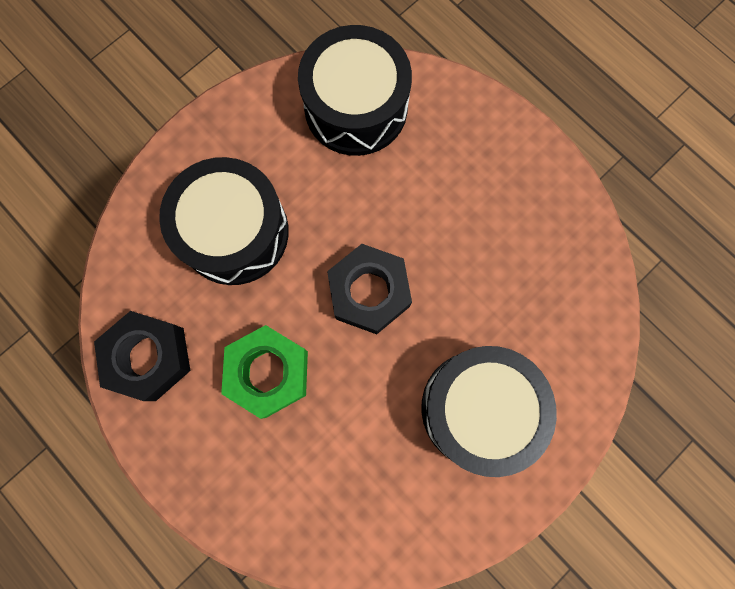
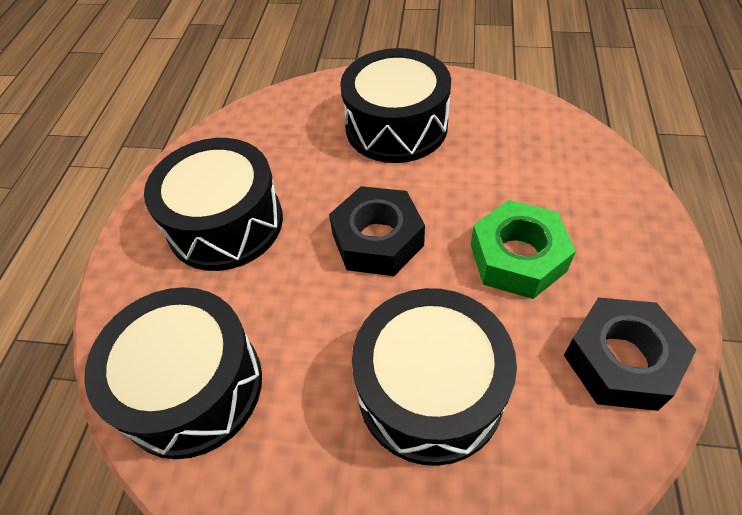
camera: 125 degrees left, 25 degrees down
(478, 201) = (225, 223): none -> black drum

